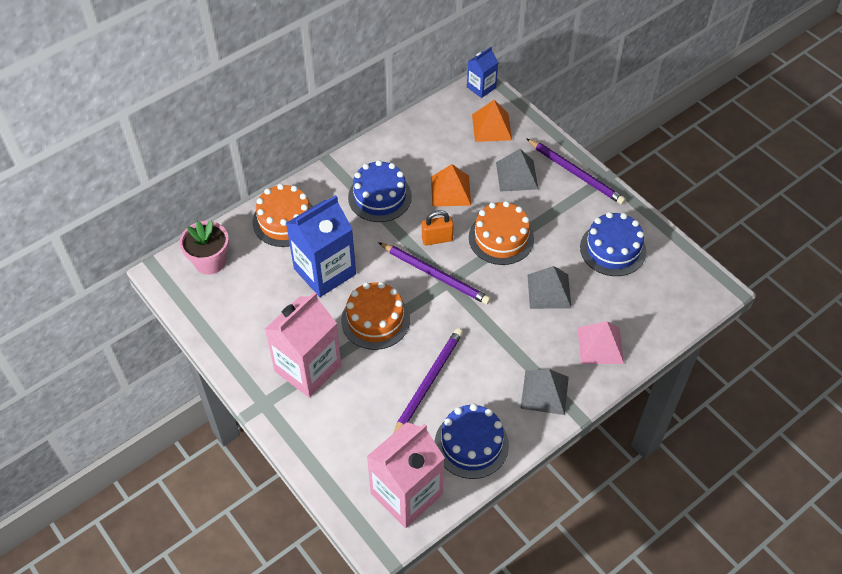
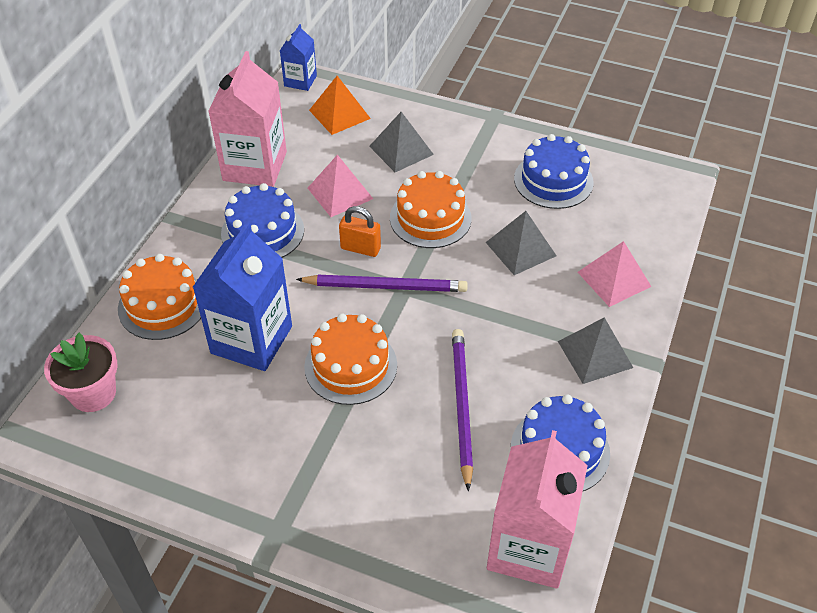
camera: 30 degrees left, 5 degrees down
(308, 368) = (306, 460): pink carton -> pink carton (255, 166)
(437, 239) = (360, 248): orange padlock -> orange padlock turned 60 degrees clockwise
(450, 191) = (340, 193): orange pyramid -> pink pyramid
(575, 173) = (460, 124): purple pencil -> none

